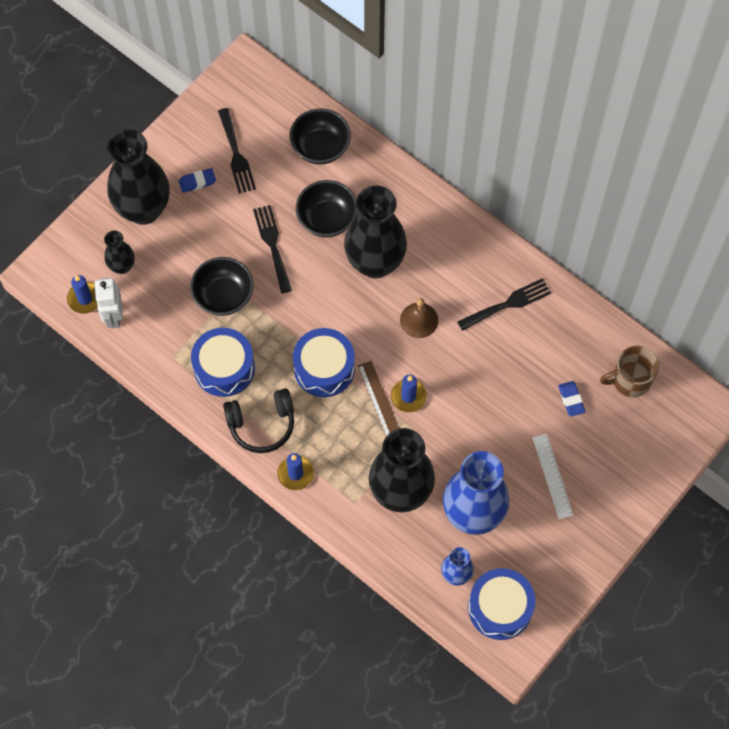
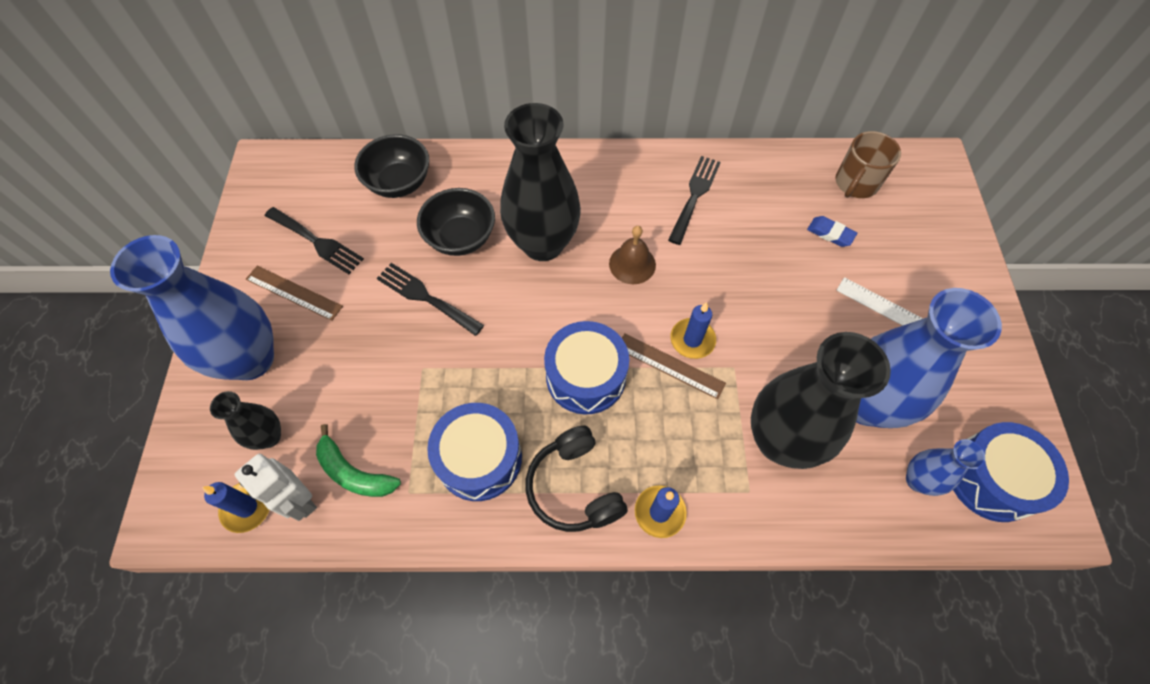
camera: 40 degrees left, 5 degrees down
(143, 209) = (251, 359): black vase -> blue vase
(152, 323) = (354, 473): none -> green banana
(197, 182) = (293, 293): blue eraser -> brown ruler
(223, 296) = (415, 383): black bowl -> none
(261, 424) = (574, 487): black headphones -> black headphones turned 120 degrees clockwise

